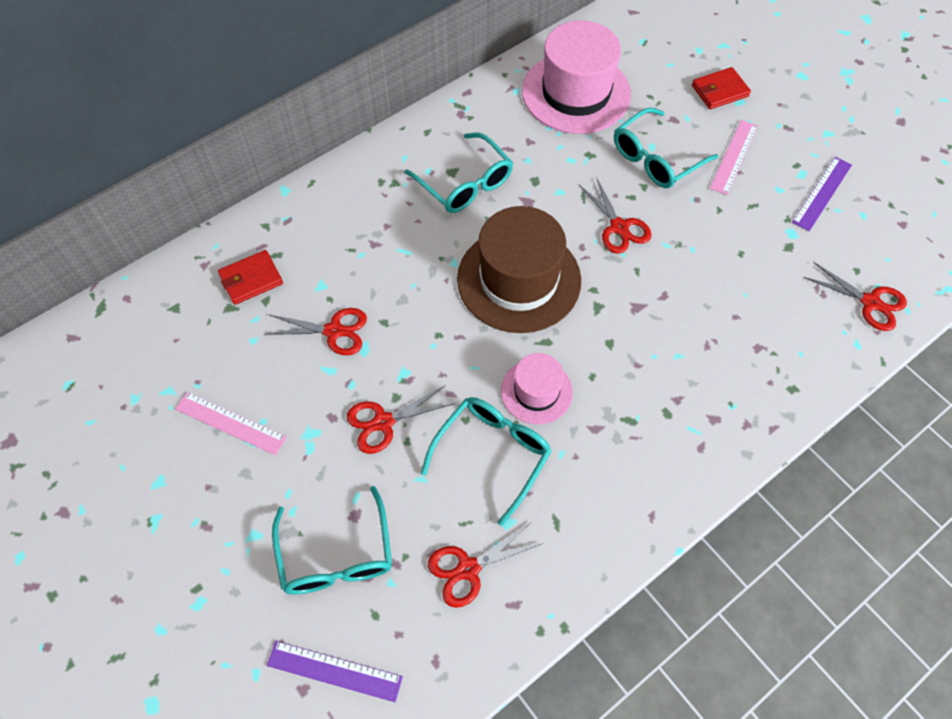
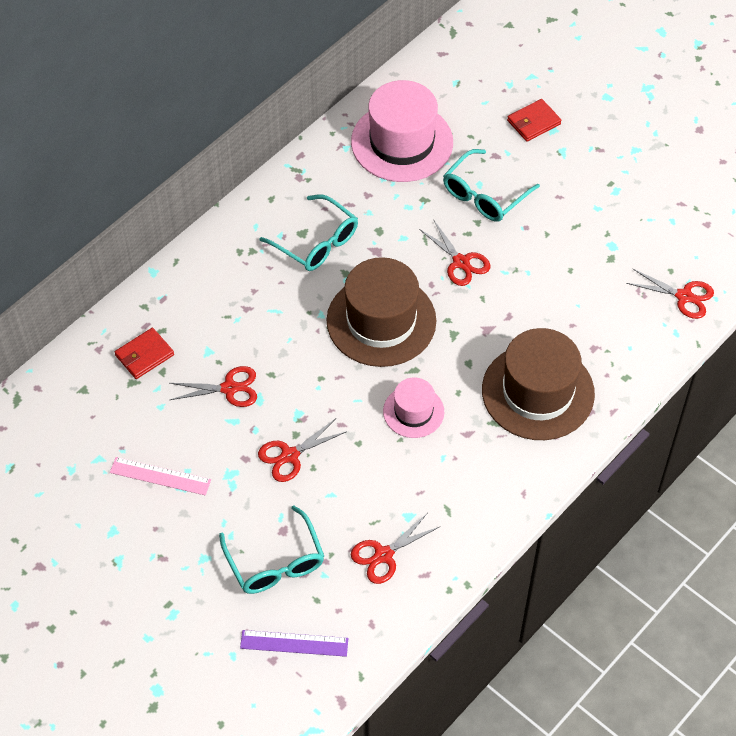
camera: 10 degrees left, 5 degrees down
(492, 454) = (386, 466): turquoise glasses -> none
(686, 390) = (538, 392): none -> brown hat
(734, 157) = (554, 183): pink ruler -> none
(822, 193) = (635, 206): purple ruler -> none

